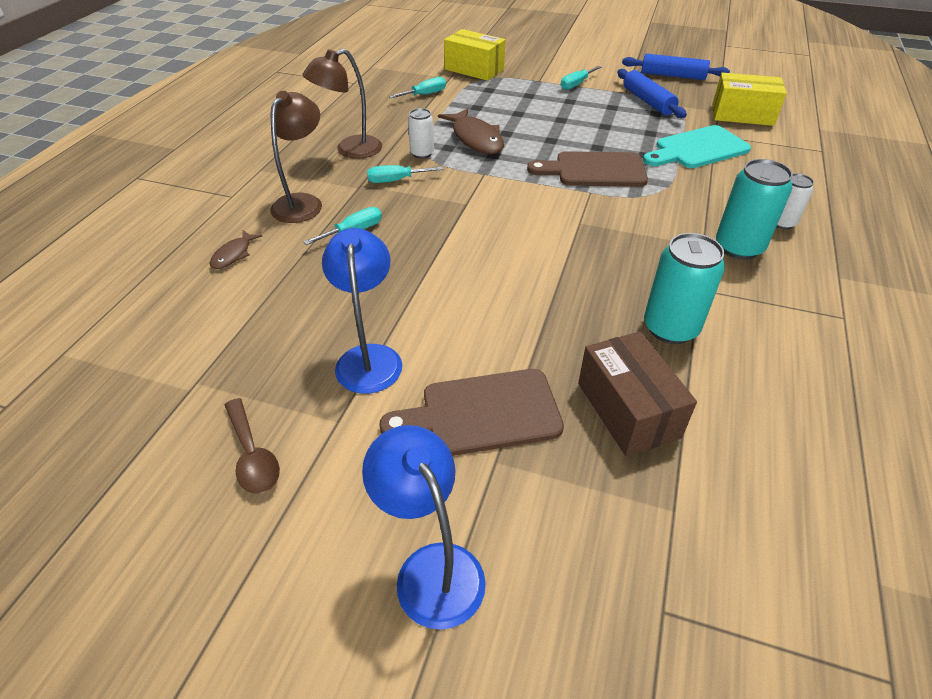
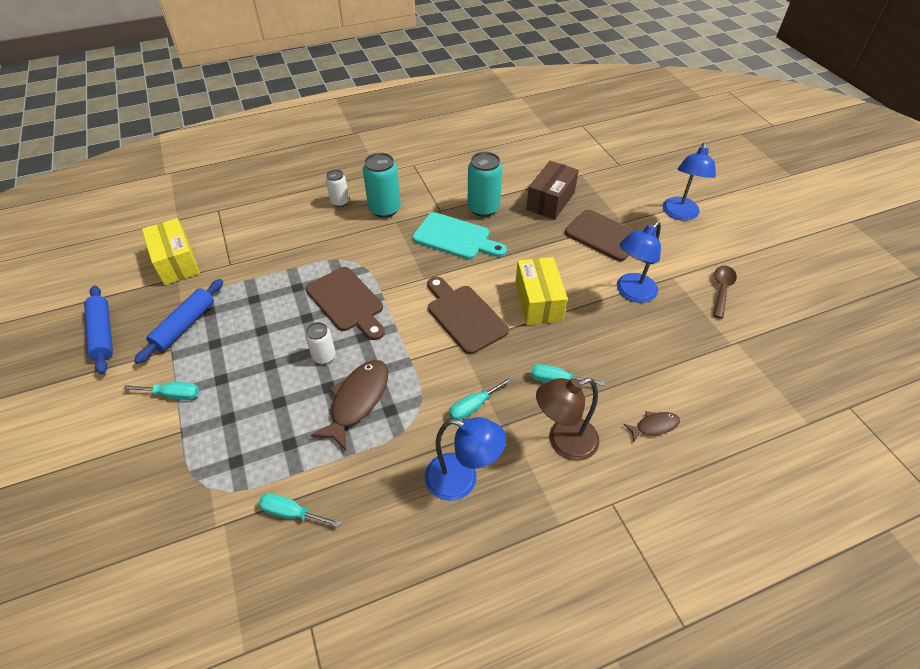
camera: 130 degrees left, 5 degrees up
(350, 150) = (462, 480): brown lamp -> blue lamp
(396, 180) = (473, 406): turquoise screwdriver -> turquoise screwdriver turned 105 degrees clockwise
(422, 153) = (417, 420): white can -> white can (324, 356)
(474, 69) = (181, 515): yellow box -> yellow box (538, 302)
(496, 221) = (464, 316): none -> brown cutting board
(697, 149) = (264, 265): turquoise cutting board -> turquoise cutting board (455, 238)

